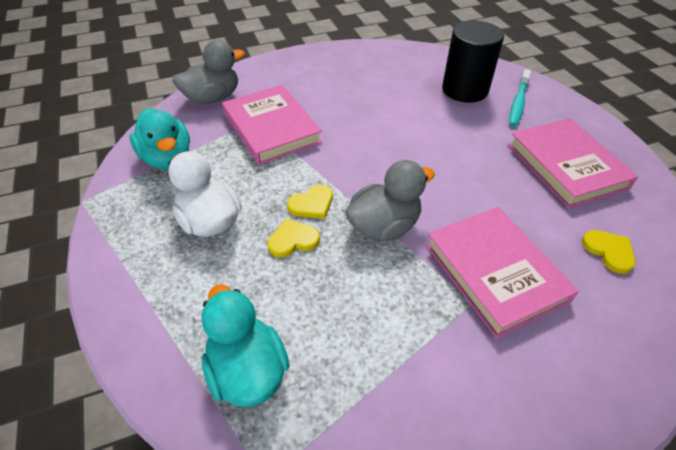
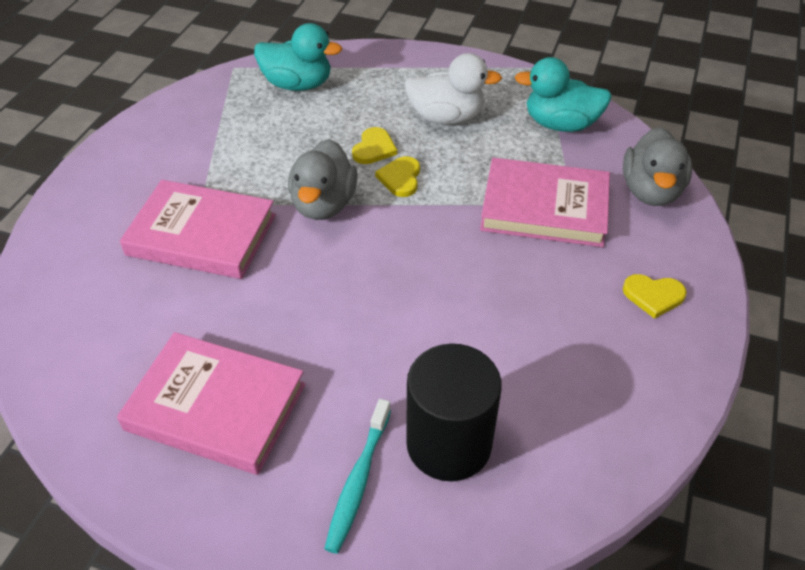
camera: 130 degrees right, 0 degrees up
(518, 103) = (358, 481): turquoise toothbrush -> turquoise toothbrush turned 135 degrees counterclockwise
(609, 251) = (113, 326): yellow heart -> yellow heart (653, 296)

